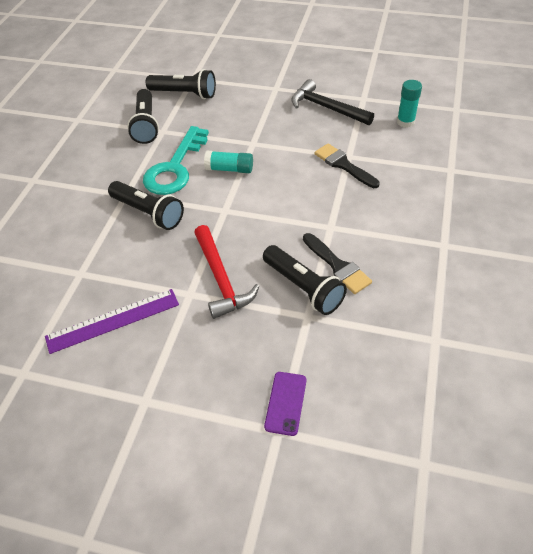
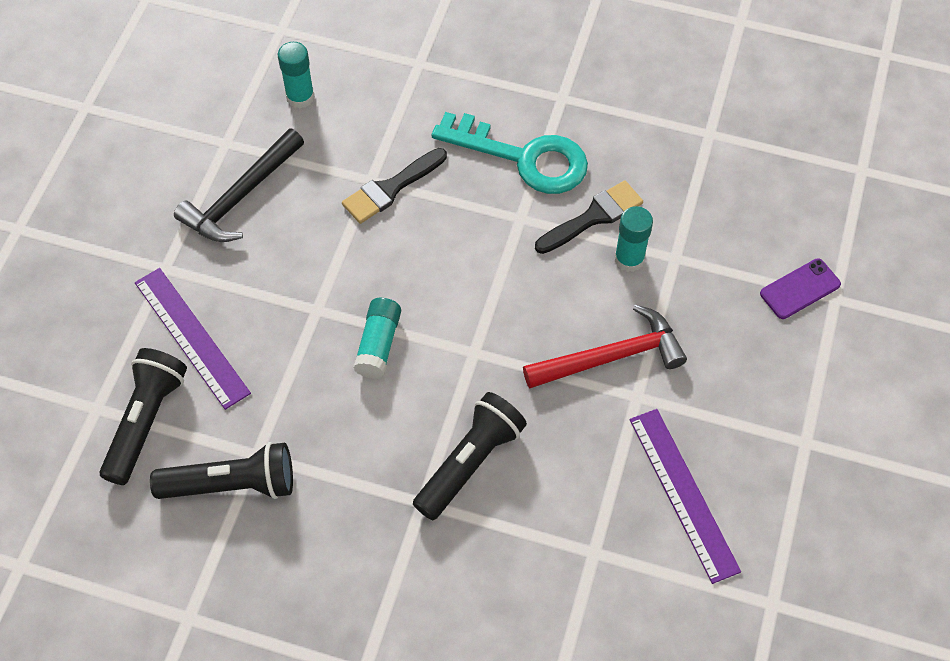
camera: 90 degrees left, 10 degrees up
(175, 168) = (363, 428): turquoise key -> turquoise key (524, 157)
(233, 102) = (191, 337): none -> purple ruler
(285, 403) = (800, 289): purple phone -> purple phone turned 45 degrees counterclockwise
(303, 287) = (629, 259): black flashlight -> turquoise glue stick

